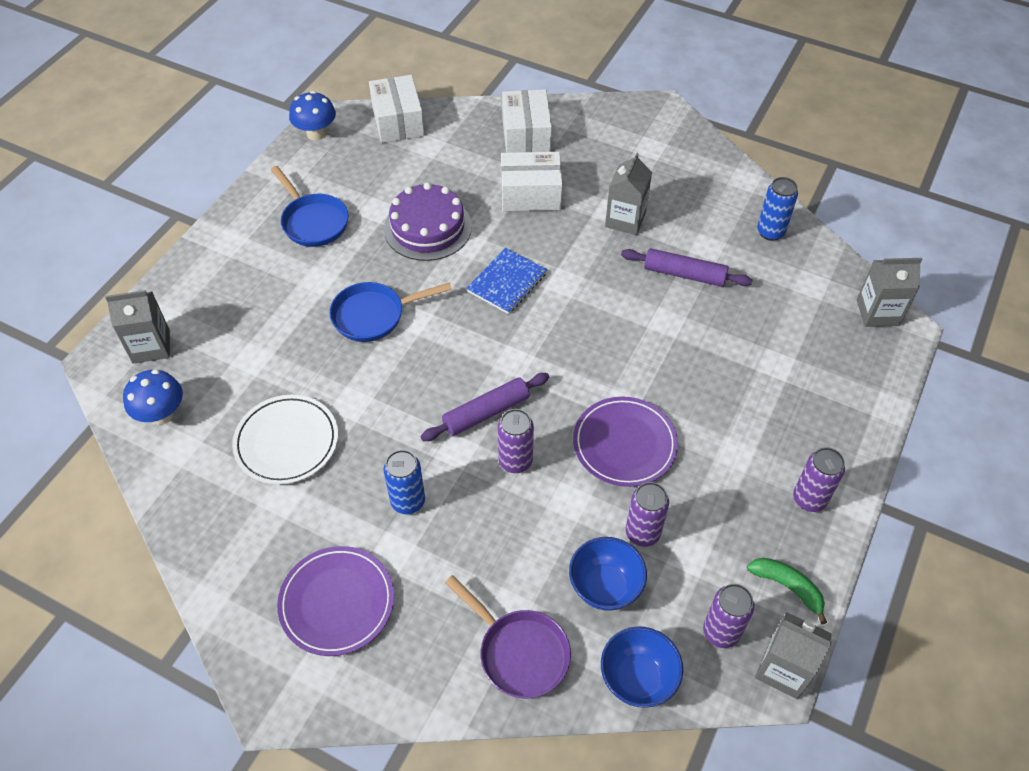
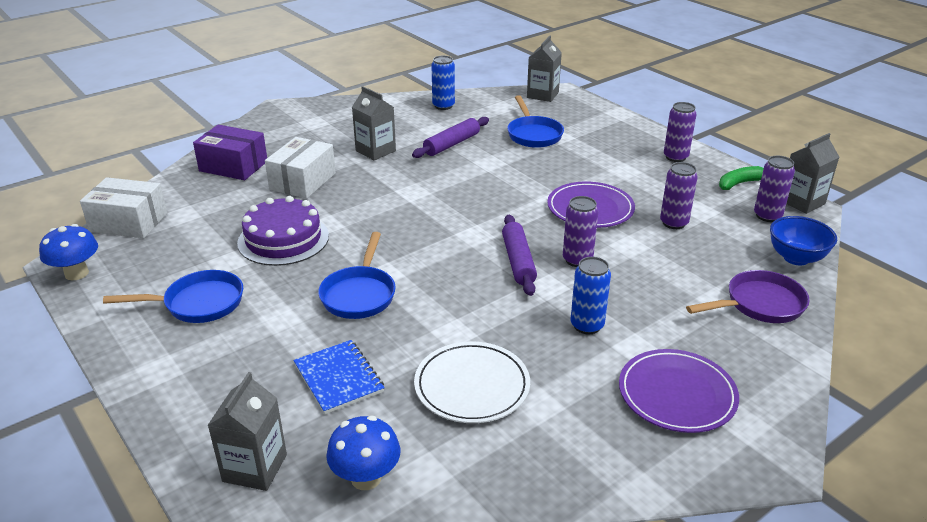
camera: 65 degrees left, 20 degrees down
(507, 282) = (388, 216): blue notebook -> blue notebook (338, 378)
(526, 135) = (233, 166): white box -> purple box
(605, 587) = (714, 251): blue bowl -> none
(762, 338) = (533, 134): none -> blue pan

